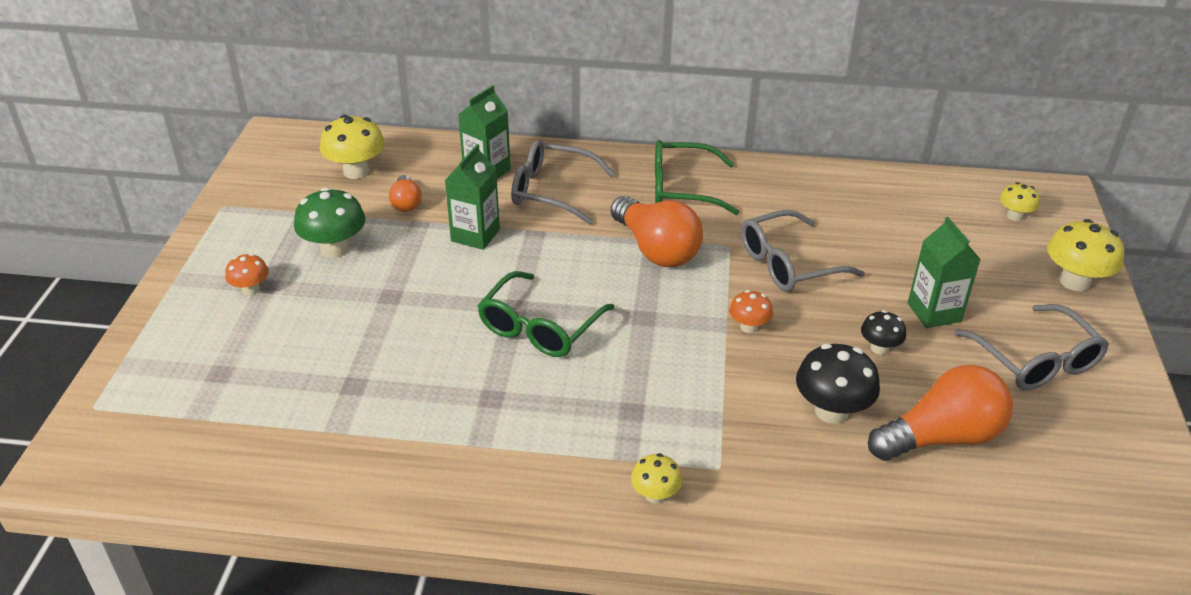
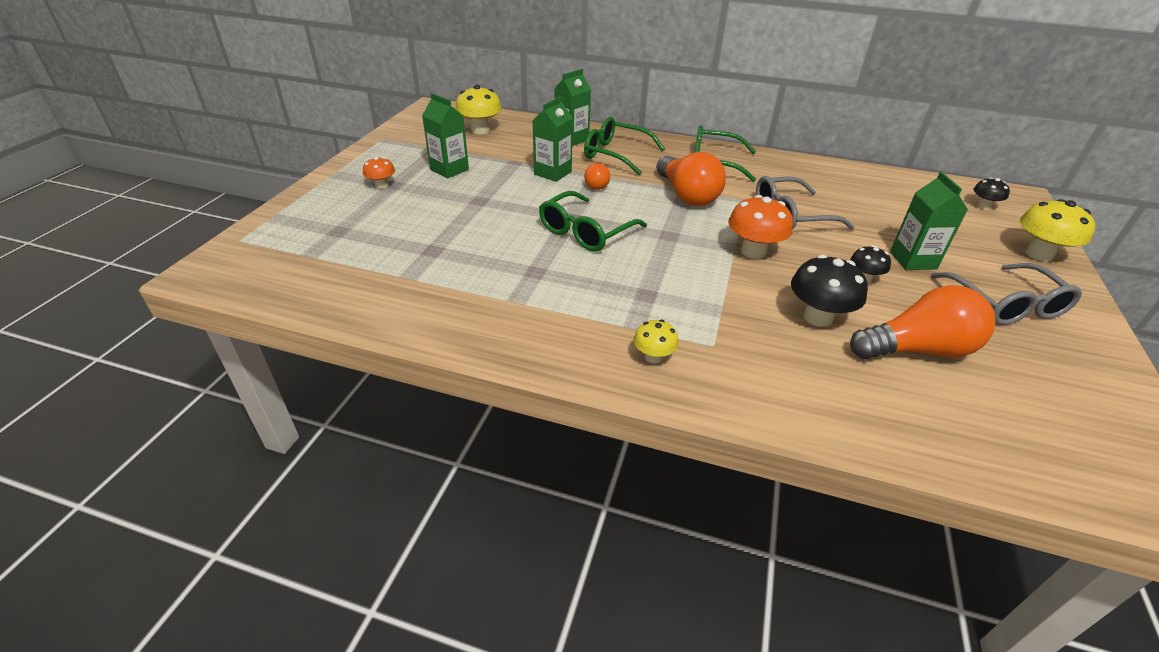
camera: 10 degrees right, 0 degrees up
(334, 249) = (449, 169): green mushroom -> green carton
(406, 203) = (509, 150): orange light bulb -> orange light bulb (596, 184)
(552, 191) = (616, 154): grey glasses -> green glasses
(749, 327) = (753, 251): orange mushroom -> orange mushroom, size x1.73
(1014, 216) = (983, 206): yellow mushroom -> black mushroom

